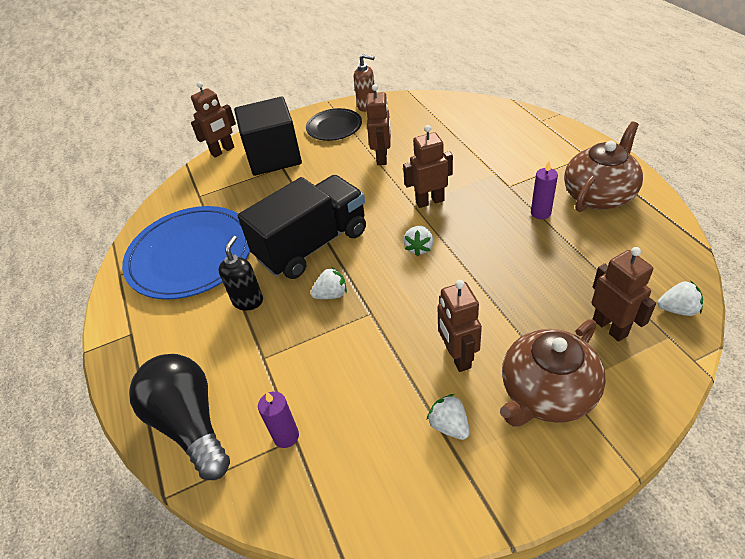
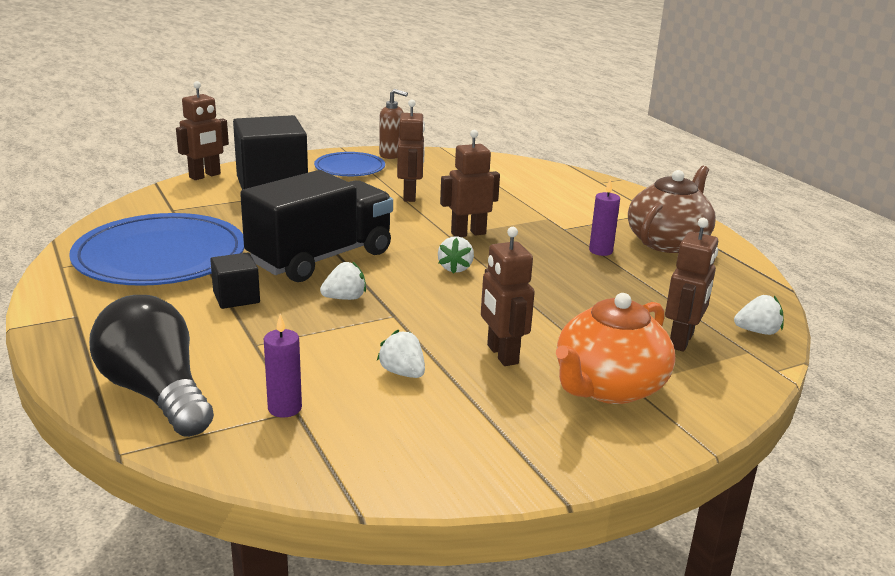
camera: 10 degrees left, 20 degrees down
(248, 301) = (236, 297): black soap dispenser -> black cube
(334, 127) = (349, 168): black plate -> blue plate
(449, 425) = (491, 407): white strawberry -> white strawberry (402, 373)
(546, 393) = (608, 387): brown teapot -> orange teapot
(610, 327) = (681, 341): brown robot -> brown robot turned 60 degrees clockwise

